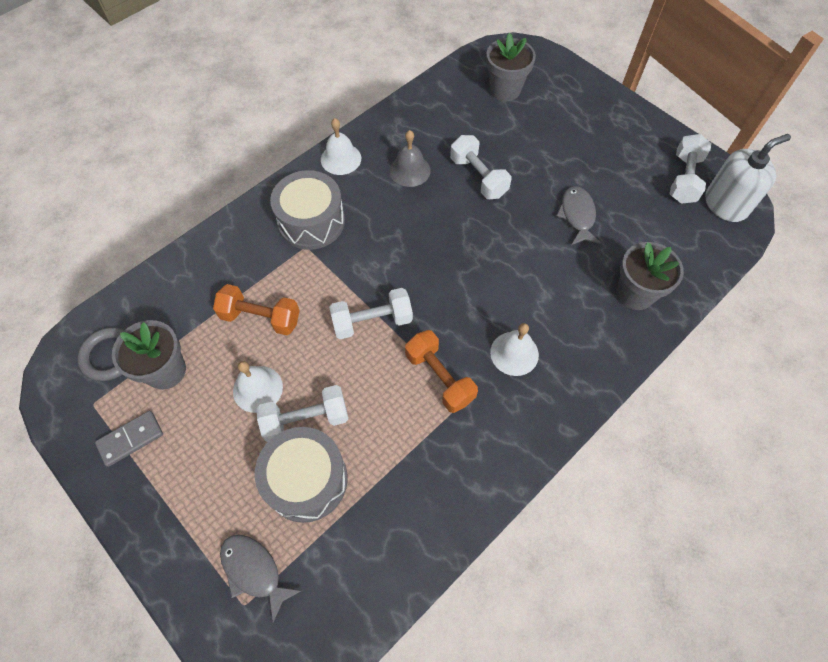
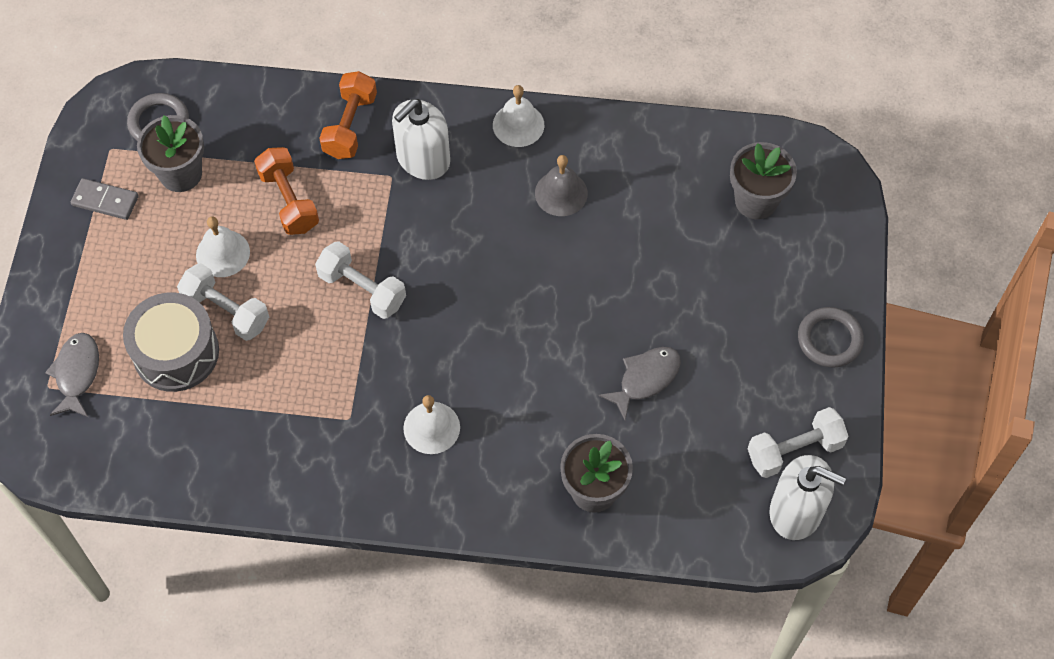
camera: 50 degrees right, 0 degrees up
(311, 221) = (423, 159): grey drum -> white soap dispenser
(439, 377) = (353, 384): orange dumbbell -> orange dumbbell (350, 126)
(478, 177) = (610, 258): white dumbbell -> none
(623, 117) = (829, 339): none -> grey ring

